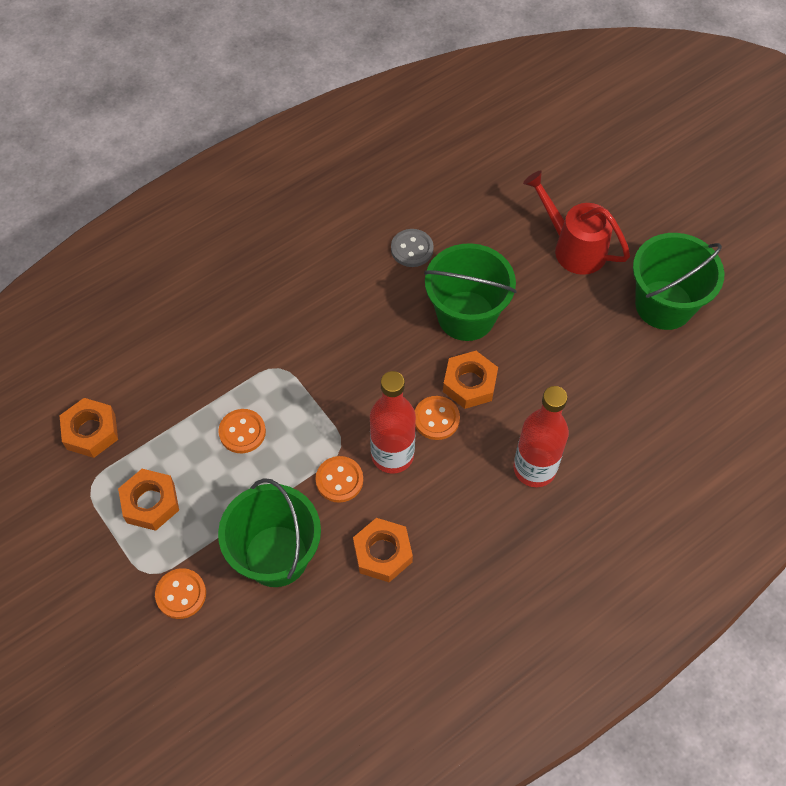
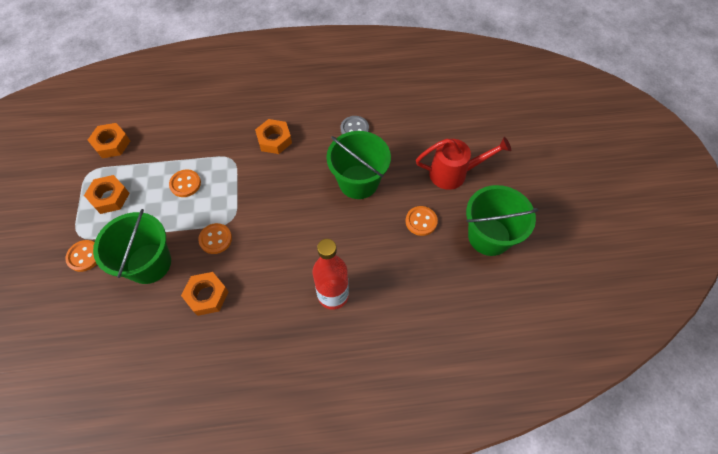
camera: 30 degrees right, 0 degrees up
(392, 455) = (255, 241): red bottle -> none
(436, 419) = (296, 233): orange button -> orange button (421, 221)
(469, 383) = (331, 222): orange nut -> orange nut (274, 140)
(573, 247) = (453, 173): red watering can -> red watering can turned 105 degrees clockwise

